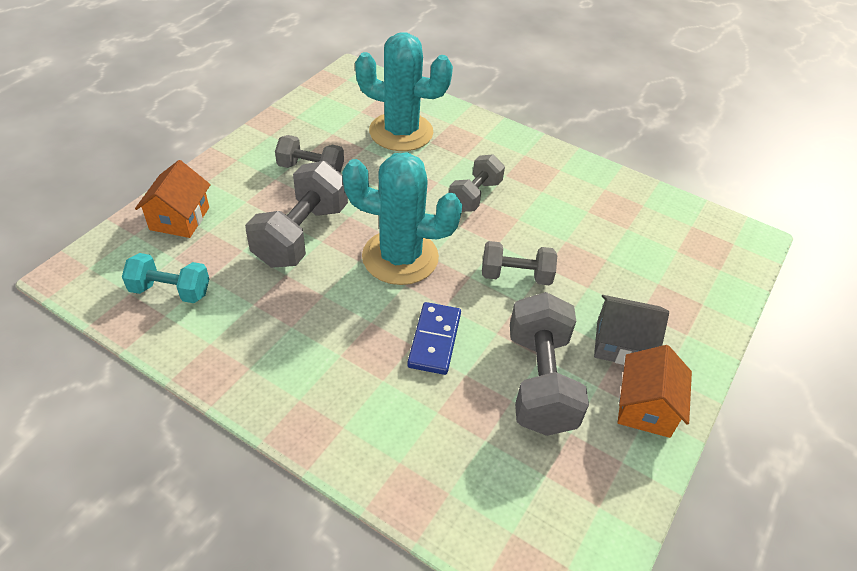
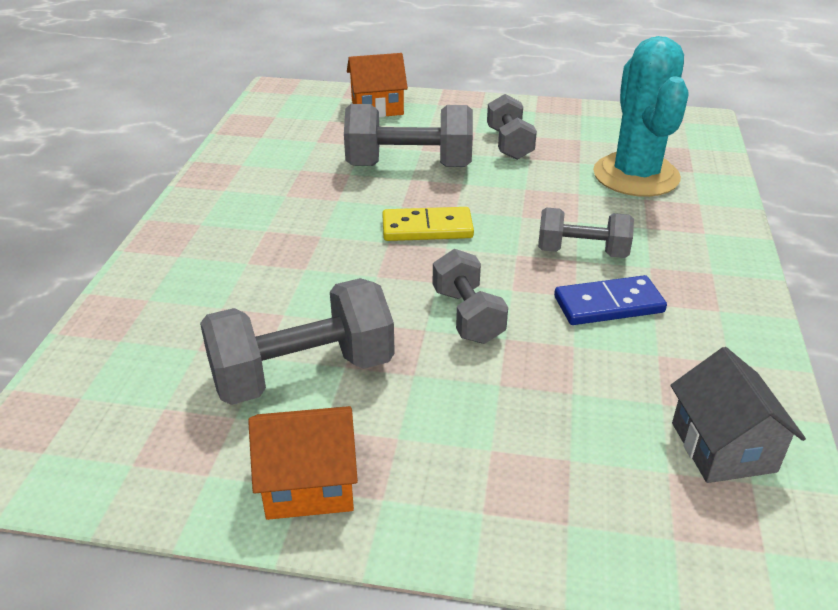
camera: 70 degrees right, 10 degrees down
(170, 291) = (289, 130): turquoise dumbbell -> none
(400, 257) = (427, 228): turquoise cactus -> yellow domino
(434, 340) = (320, 281): blue domino -> blue domino (608, 305)
(621, 344) = (412, 437): grey house -> grey house (723, 447)

